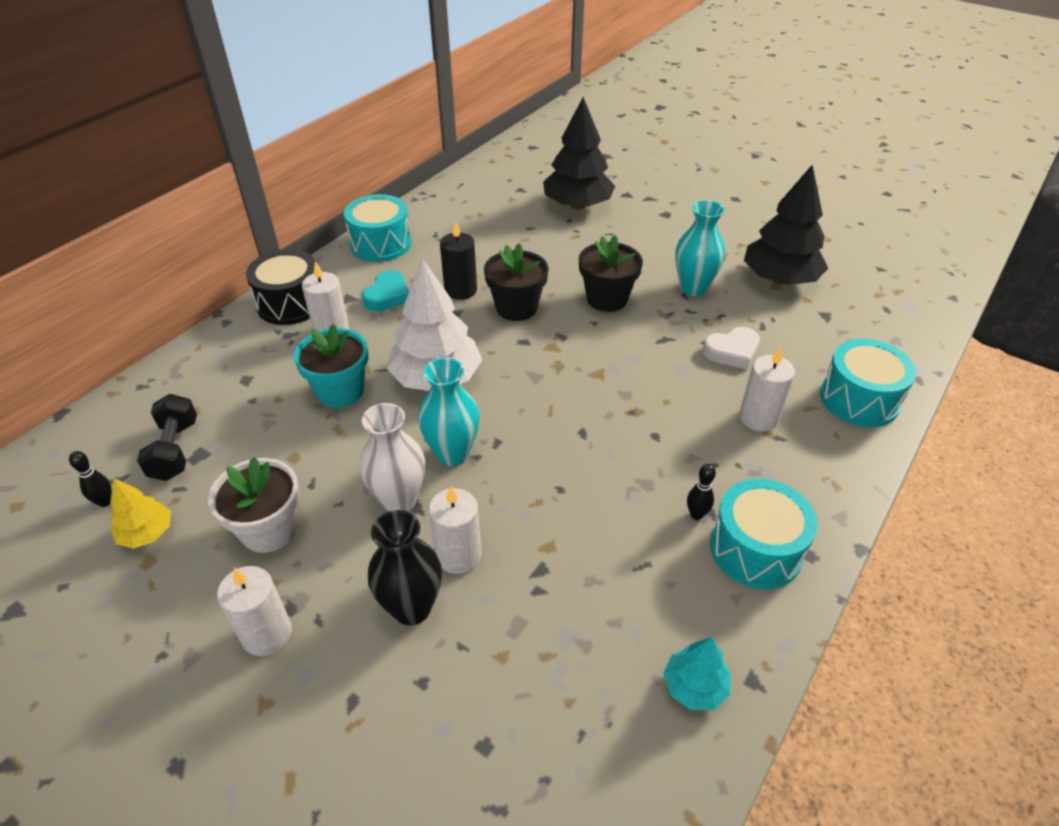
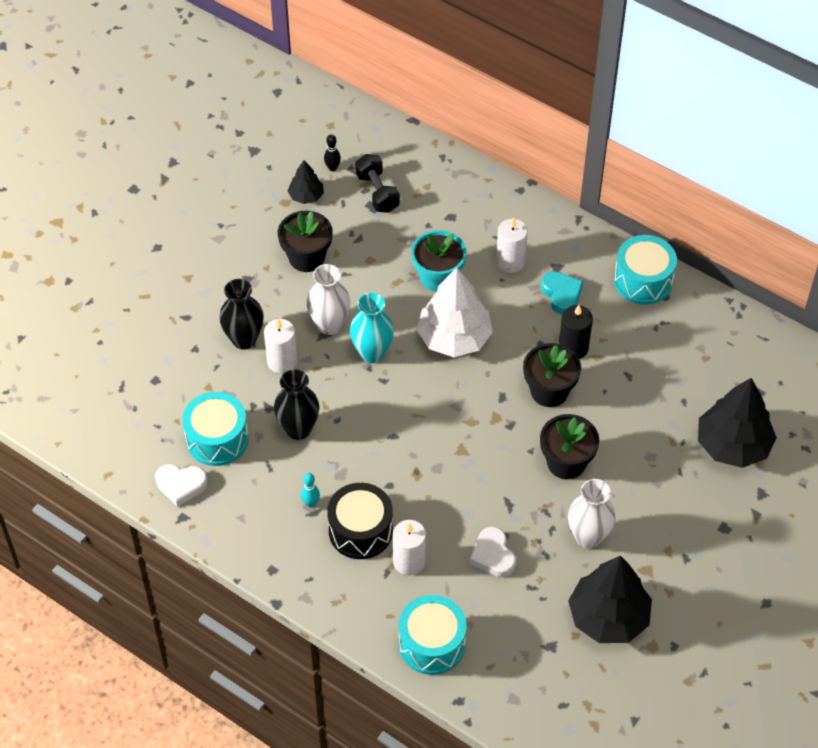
camera: 90 degrees right, 10 degrees up
(147, 533) = (306, 196): yellow tree -> black tree
(175, 450) = (377, 192): black dumbbell -> black dumbbell turned 75 degrees clockwise
(267, 634) = (231, 270): white candle -> none
(269, 530) = (306, 257): white flower pot -> black flower pot
(291, 303) = (547, 228): black drum -> black drum (360, 530)
(387, 296) = (561, 294): turquoise heart -> turquoise heart turned 135 degrees counterclockwise
(577, 532) = (298, 429): none -> black vase
(693, 288) = (588, 537): turquoise vase -> white vase
(694, 687) = (181, 485): turquoise tree -> white heart
(696, 514) = (311, 503): black bowling pin -> turquoise bowling pin
(755, 549) = (279, 536): turquoise drum -> turquoise drum (217, 439)

